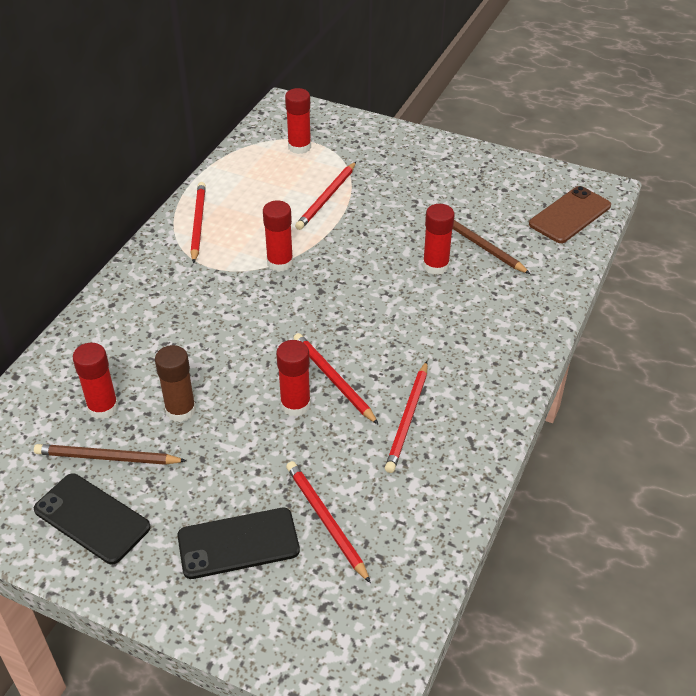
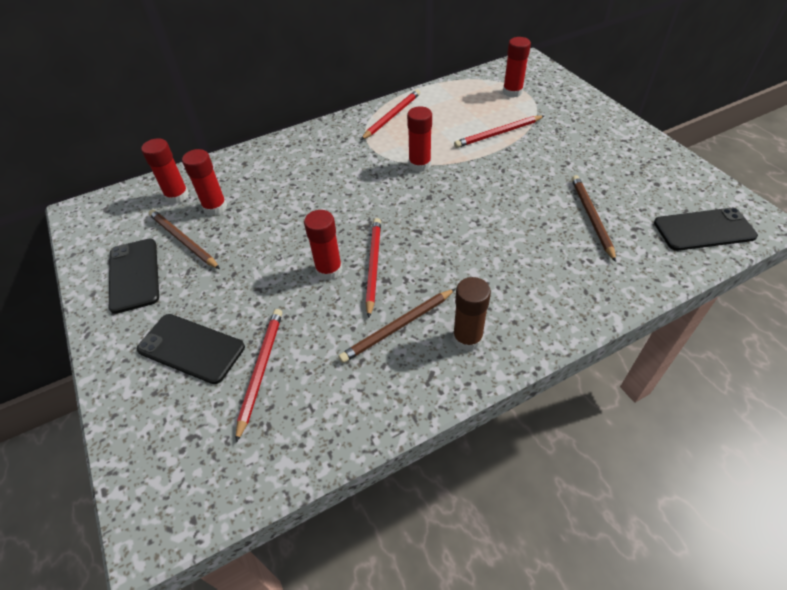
camera: 40 degrees right, 5 degrees up
(180, 410) = (255, 233): brown glue stick -> brown glue stick (467, 338)
(408, 419) = (398, 327): red pencil -> brown pencil
(435, 266) = (537, 218): red glue stick -> red glue stick (177, 196)
(570, 215) = (704, 229): brown phone -> black phone

